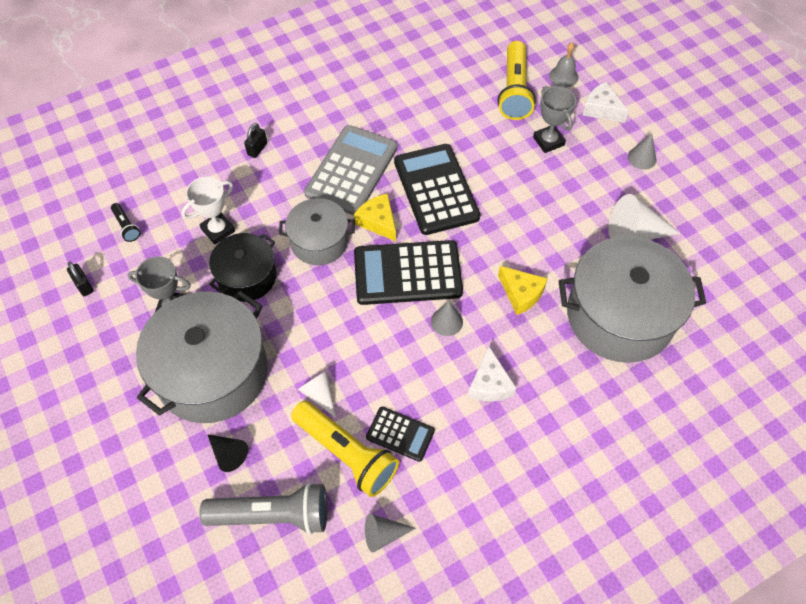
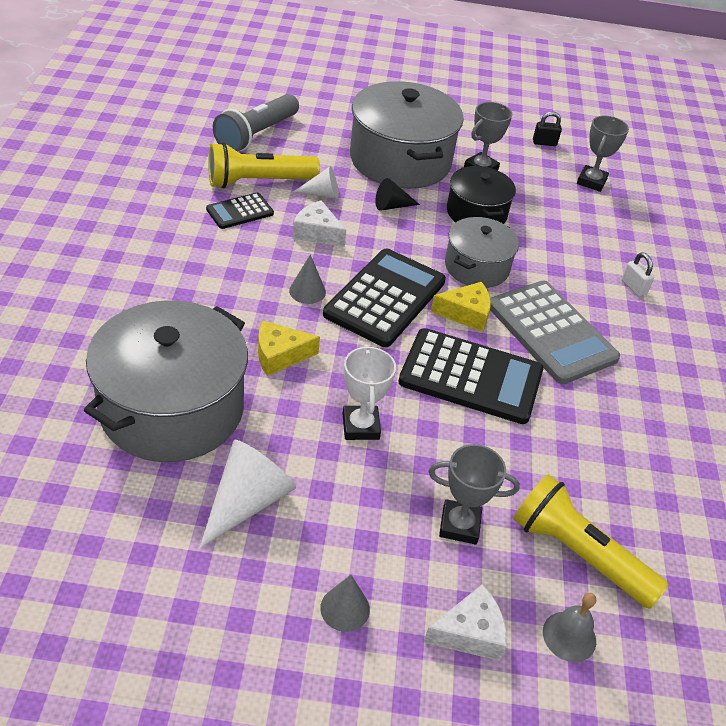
camera: 120 degrees right, 15 degrees down
(126, 226) = (591, 182): black flashlight -> grey trophy
(218, 230) = (545, 221): white trophy -> white trophy (360, 426)
(228, 454) = (324, 139): black cone -> black cone (392, 206)
(257, 149) = (633, 287): black padlock -> white padlock
(383, 534) = (179, 167): grey cone -> none
(489, 384) = (219, 279): white cheese -> white cheese (317, 233)

